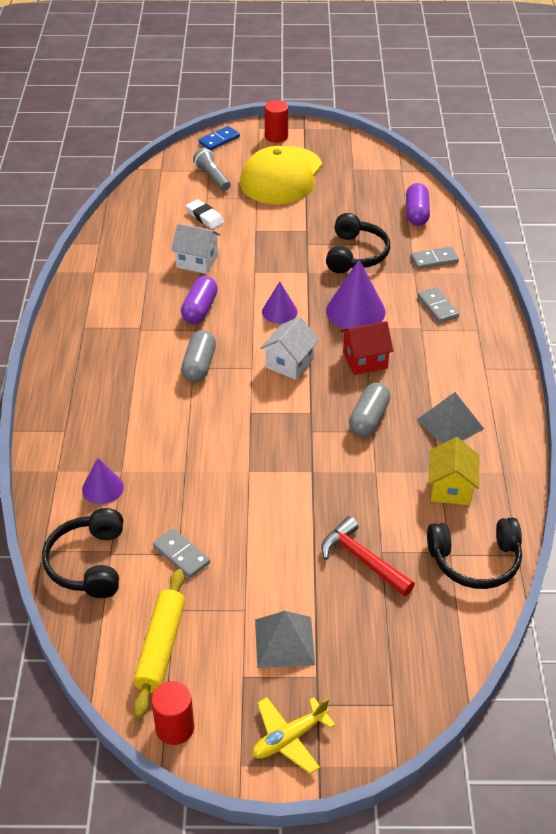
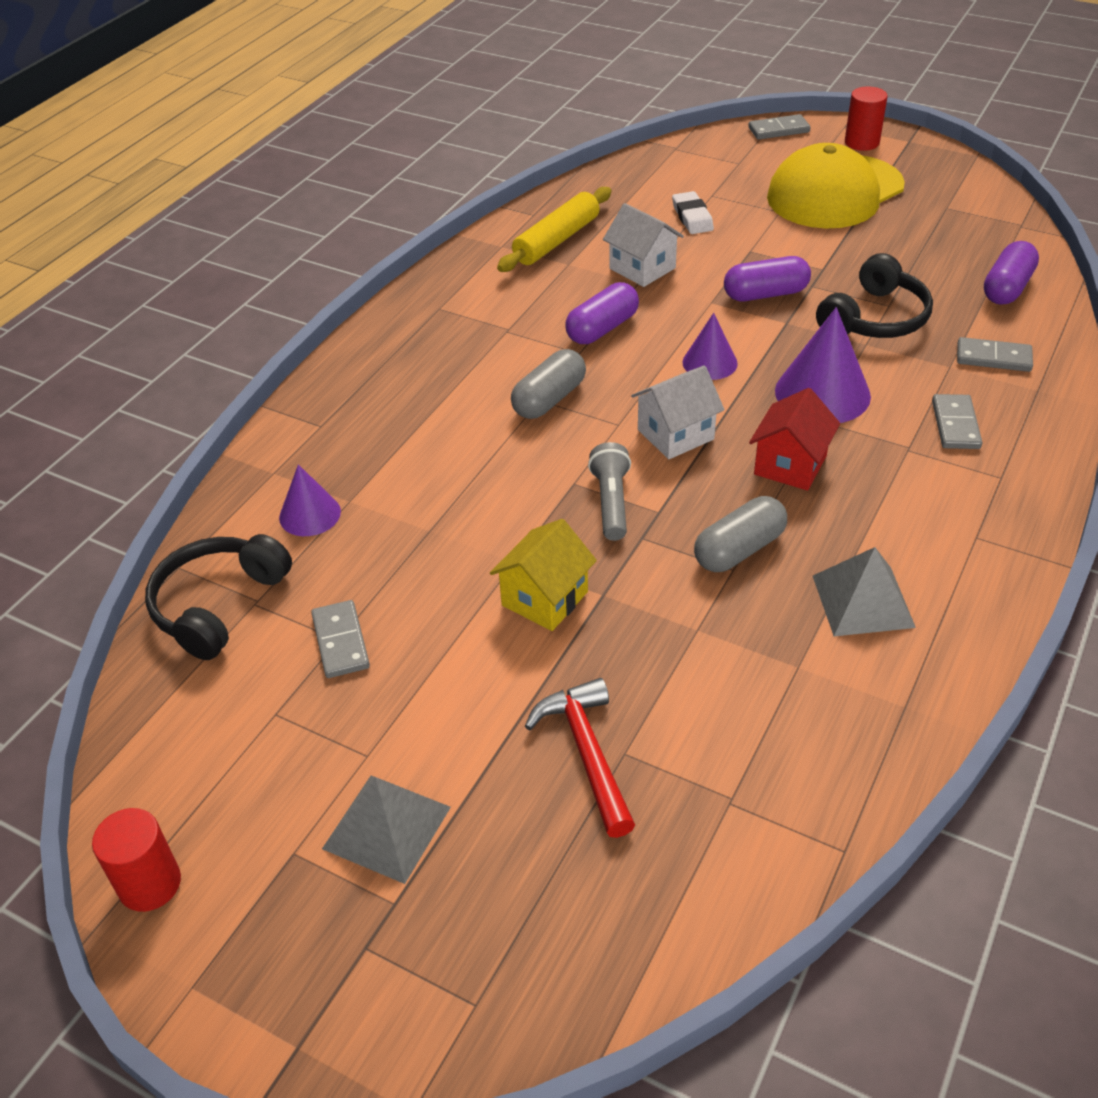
camera: 30 degrees right, 0 degrees up
(161, 647) = (219, 759): yellow rolling pin -> yellow rolling pin (557, 240)
(212, 177) = (737, 172): grey flashlight -> grey flashlight (611, 502)
(219, 140) = (779, 130): blue domino -> grey domino
(283, 257) = (765, 294): none -> purple capsule
(289, 738) = (287, 980): yellow plane -> none
(365, 360) = (790, 465): red house -> red house turned 75 degrees counterclockwise
(450, 488) = (799, 699): yellow house -> yellow house (545, 598)
(475, 561) = (764, 831): black headphones -> none

